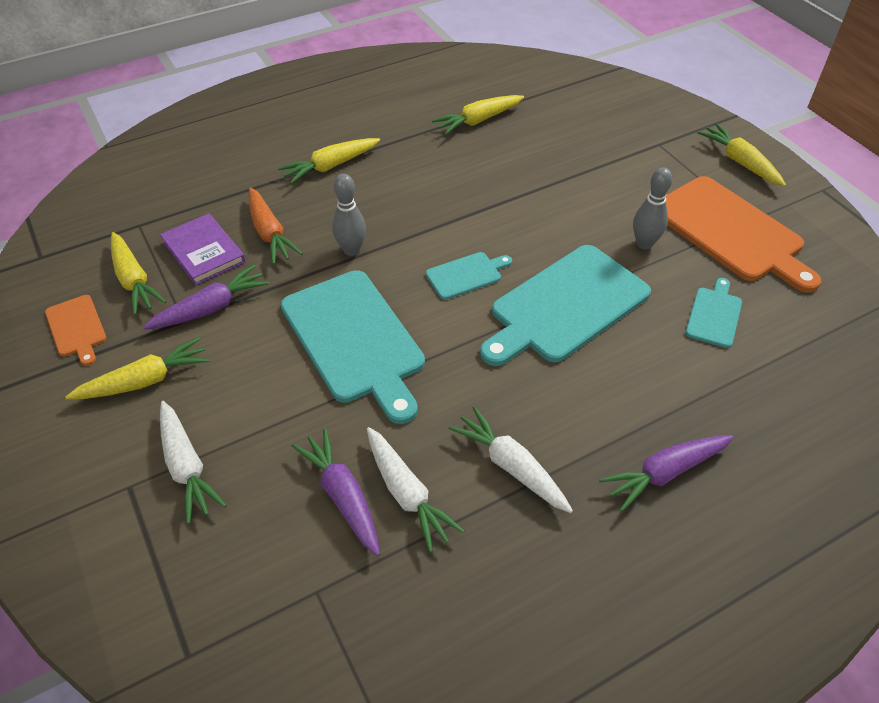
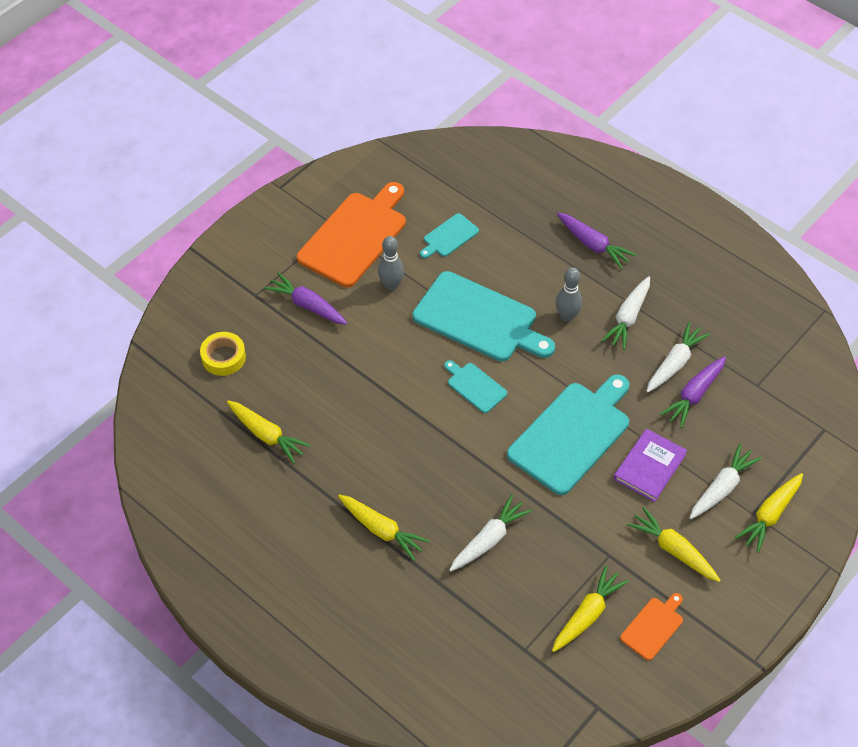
camera: 110 degrees left, 5 degrees up
(203, 252) = (532, 579): purple book -> purple book (649, 467)
(211, 308) = (588, 542): purple carrot -> purple carrot (307, 305)
(270, 233) = (489, 539): orange carrot -> white carrot
(351, 250) = (482, 472): grey bowling pin -> grey bowling pin (567, 316)
(583, 112) = (223, 357): none -> yellow tape
(714, 315) = (449, 236): turquoise cutting board -> turquoise cutting board turned 45 degrees counterclockwise
(740, 162) = (262, 239): yellow carrot -> yellow carrot (770, 515)

